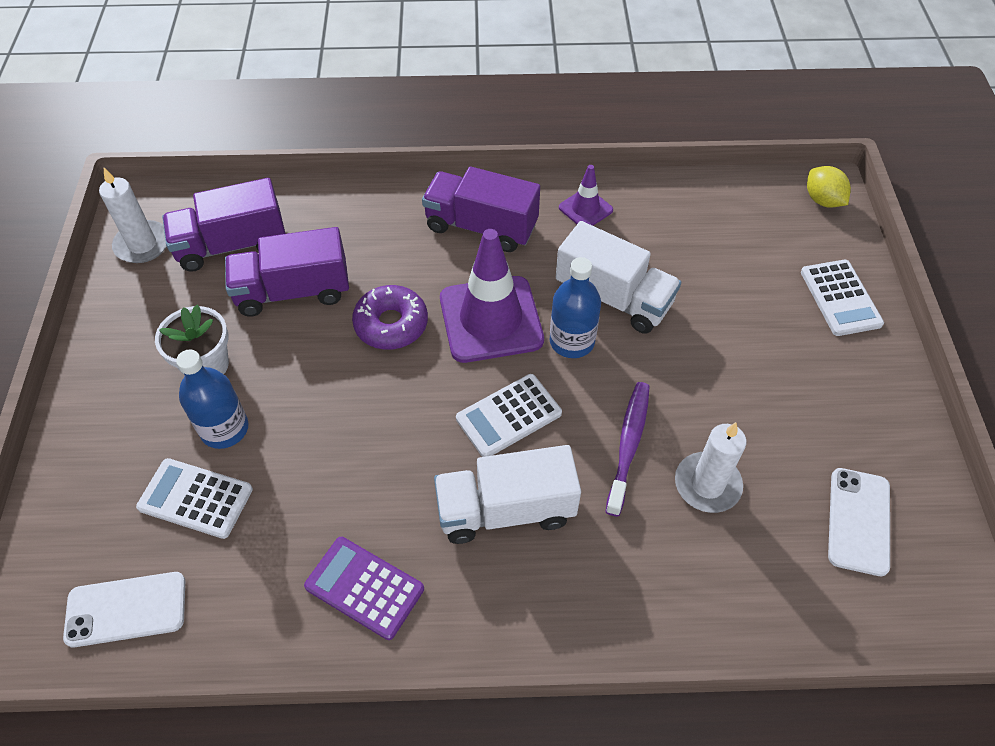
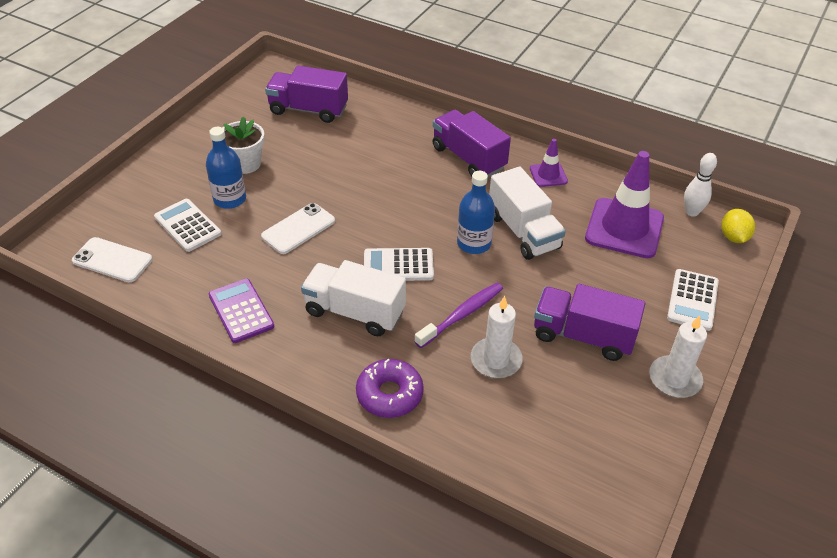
camera: 30 degrees right, 10 degrees down
(142, 244) = (259, 90): white candle -> white candle (674, 379)
(293, 291) = (324, 147): purple truck -> purple truck (583, 336)
(391, 324) = (367, 187): purple donut -> purple donut (389, 394)
(491, 319) = (431, 210): purple traffic cone -> purple traffic cone (624, 228)
(762, 188) = (692, 212): none -> white bowling pin
(858, 521) = (585, 431): white phone -> white phone (298, 229)

